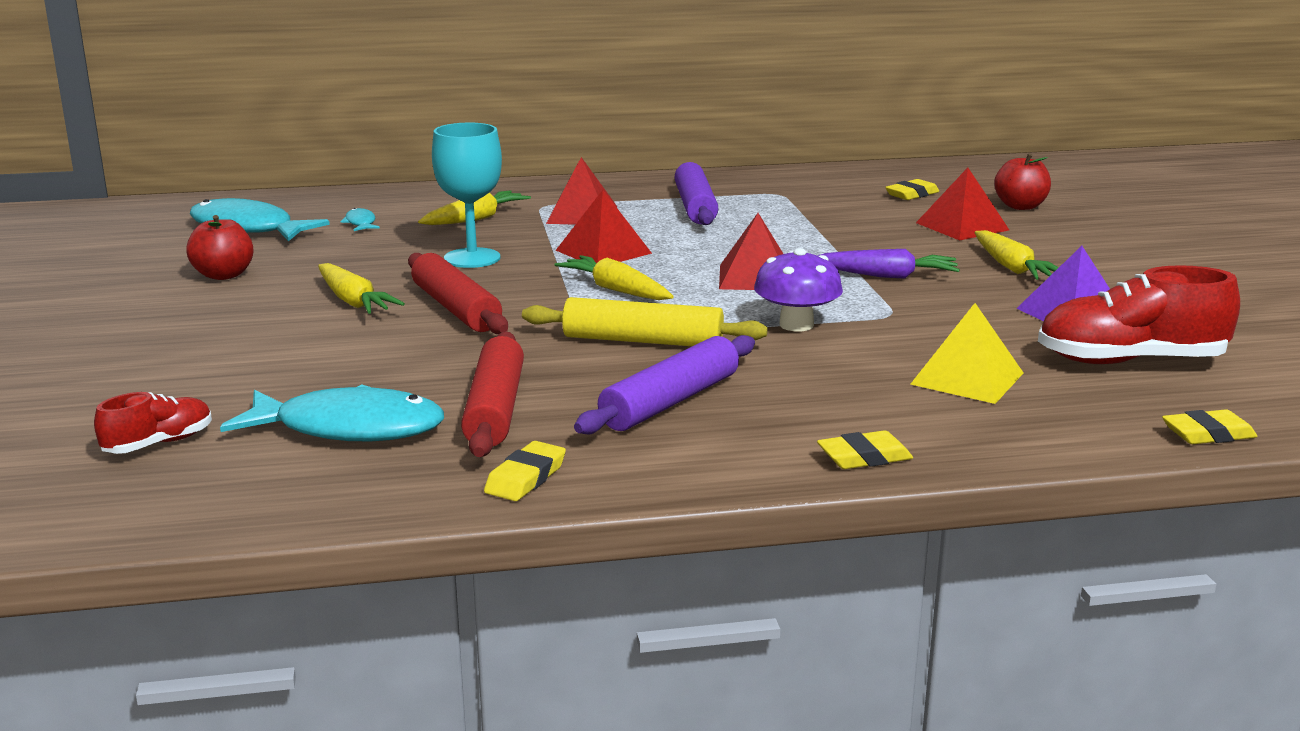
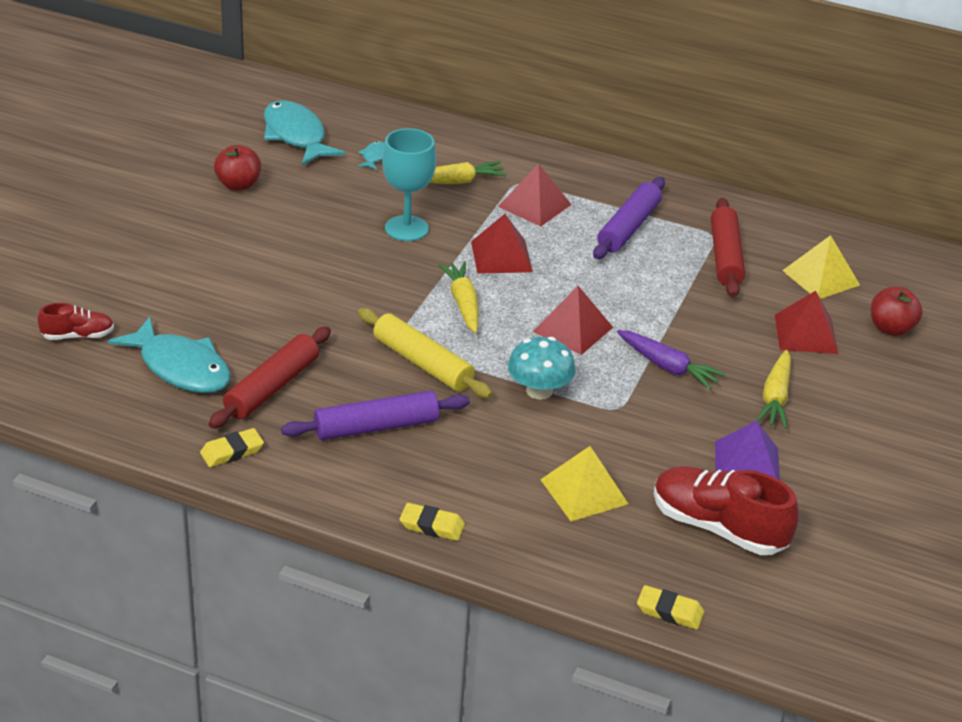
camera: 30 degrees right, 15 degrees up
(353, 301) = (289, 246): yellow carrot -> none
(455, 309) = (343, 280): red rolling pin -> red rolling pin (725, 256)
(796, 325) = (539, 391): purple mushroom -> turquoise mushroom
(912, 194) = (821, 278): yellow eraser -> yellow pyramid

